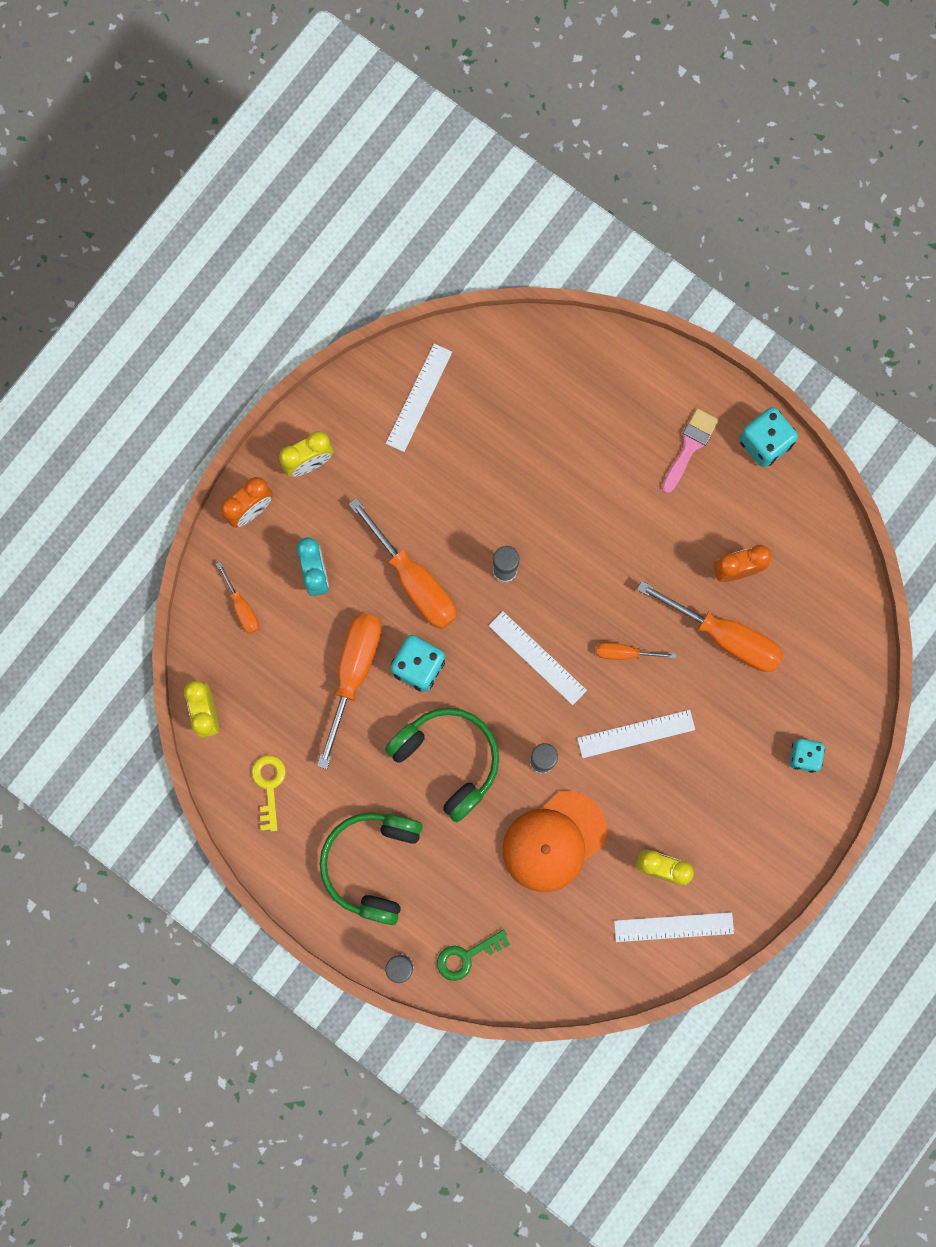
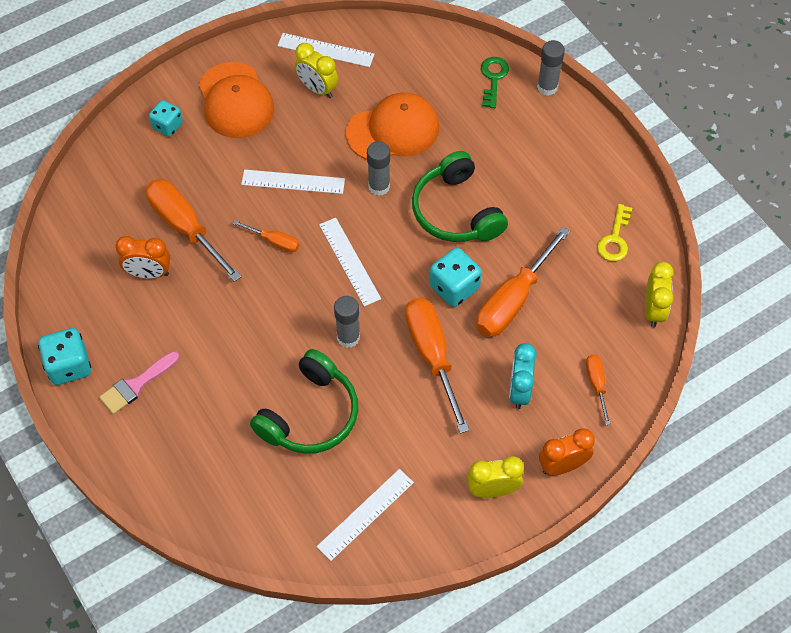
camera: 160 degrees left, 20 degrees down
(372, 864) = (546, 159): green headphones -> green headphones (310, 414)
(466, 956) = (493, 78): green key -> green key turned 75 degrees counterclockwise
(745, 817) = (235, 101): none -> orange cap

